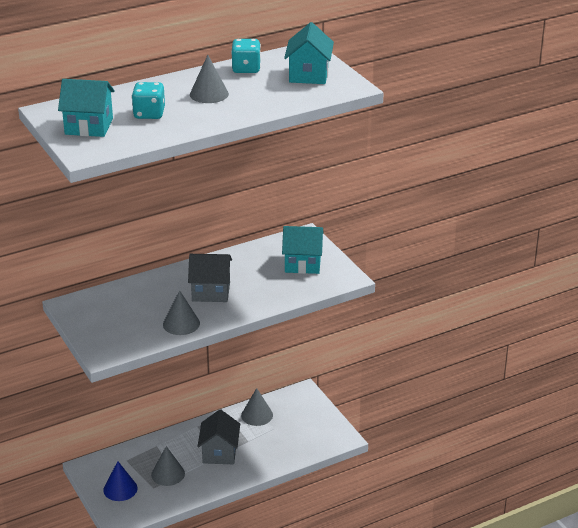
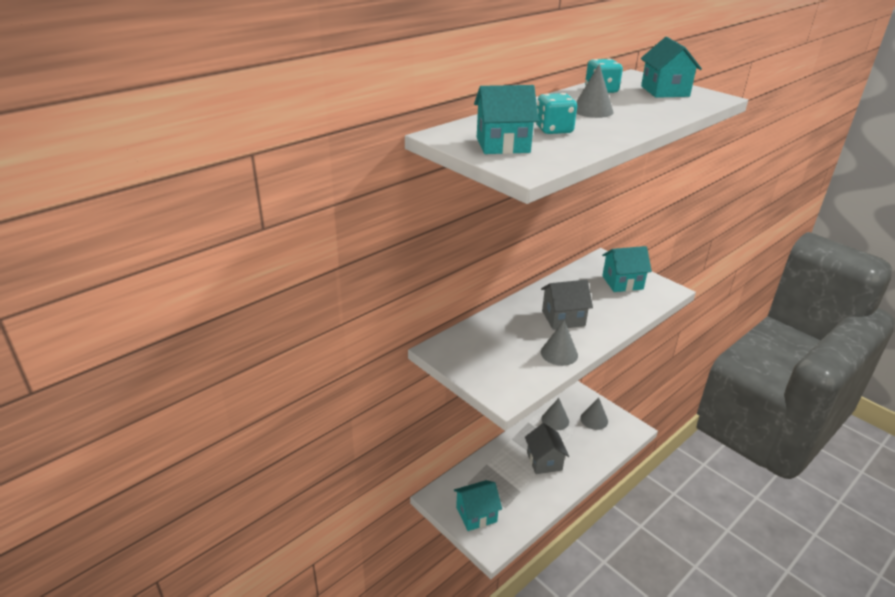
camera: 15 degrees left, 0 degrees up
(120, 489) = (476, 514): blue cone -> turquoise house
(168, 474) = (511, 490): grey cone -> grey cone (594, 419)

